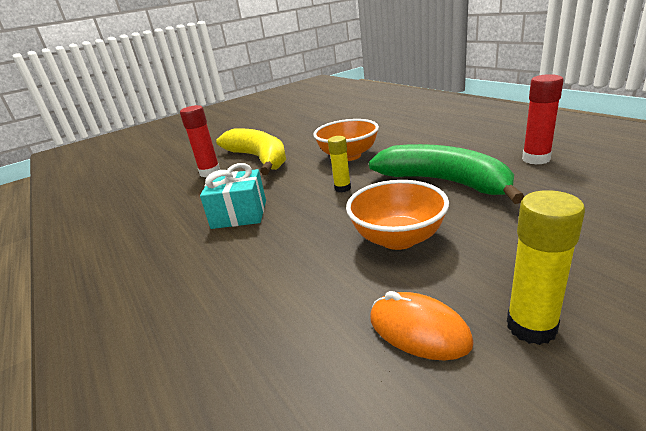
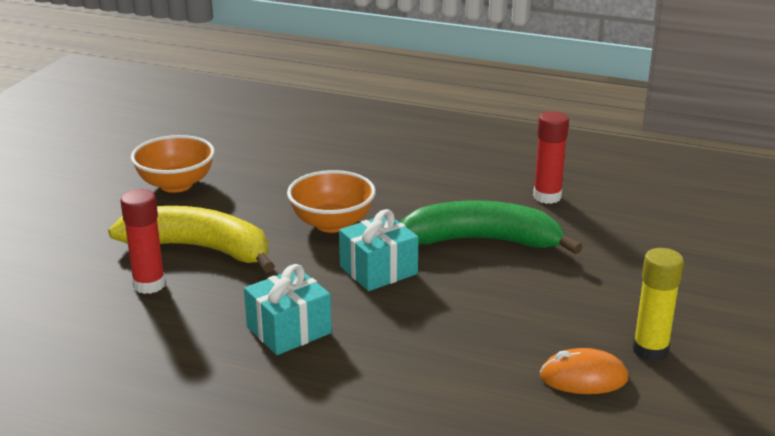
camera: 40 degrees left, 0 degrees up
(342, 188) = (378, 270): yellow glue stick -> turquoise gift
(398, 238) = (497, 311): orange bowl -> orange bowl (176, 184)

